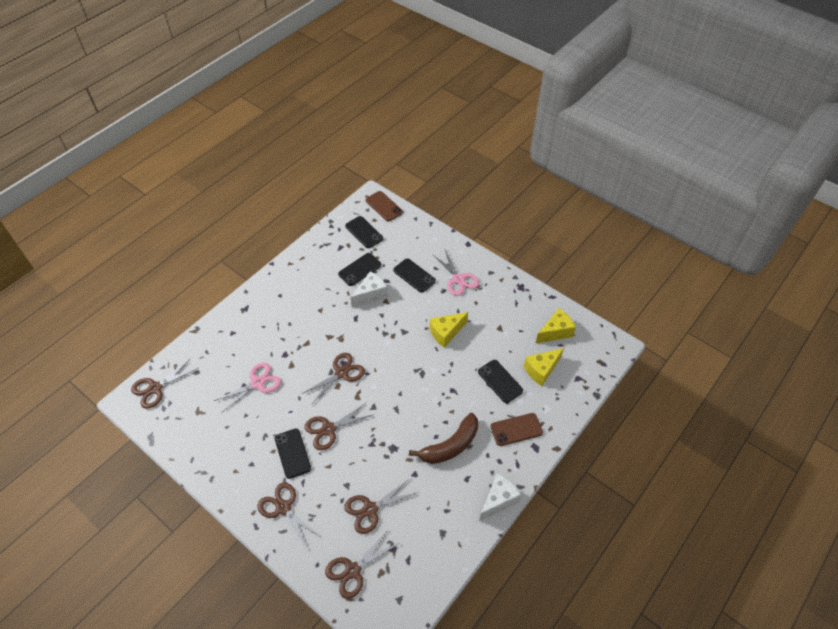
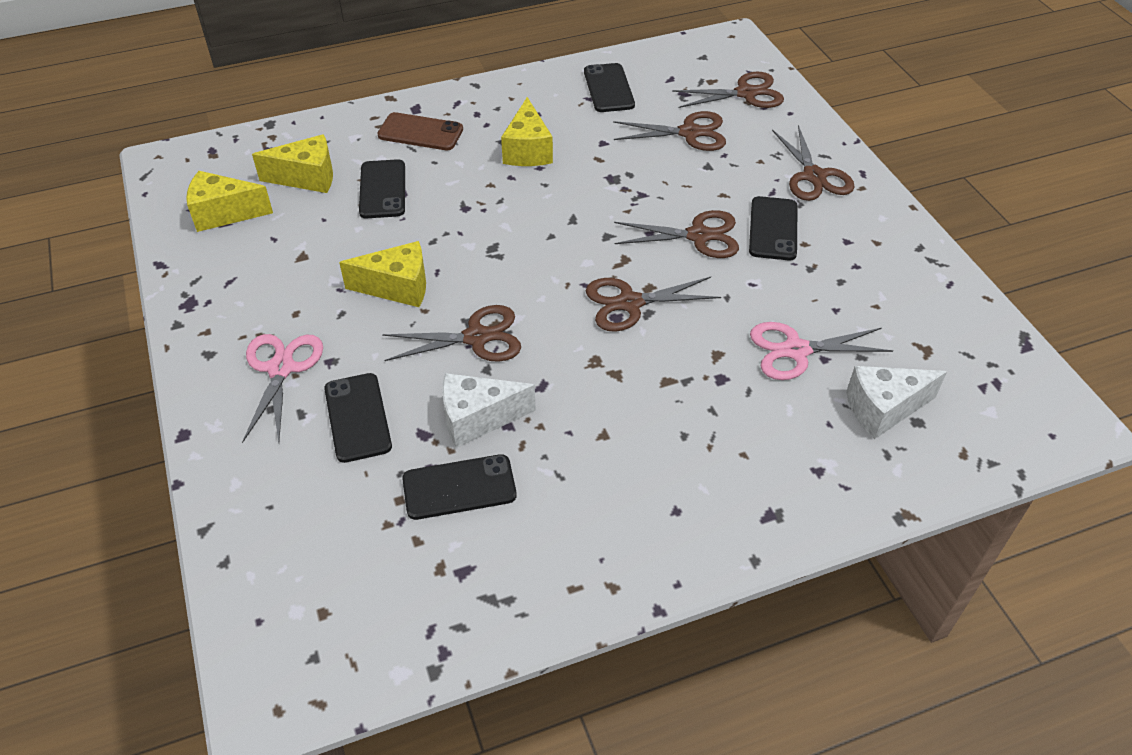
camera: 150 degrees left, 5 degrees down
(155, 388) = (1012, 425): brown scissors -> brown scissors (476, 337)
(364, 232) = (376, 586): black phone -> black phone (608, 88)
(384, 206) = (264, 644): brown phone -> none
(450, 446) = (527, 150): brown banana -> yellow cheese
(498, 500) = (515, 83): white cheese -> white cheese (883, 409)

